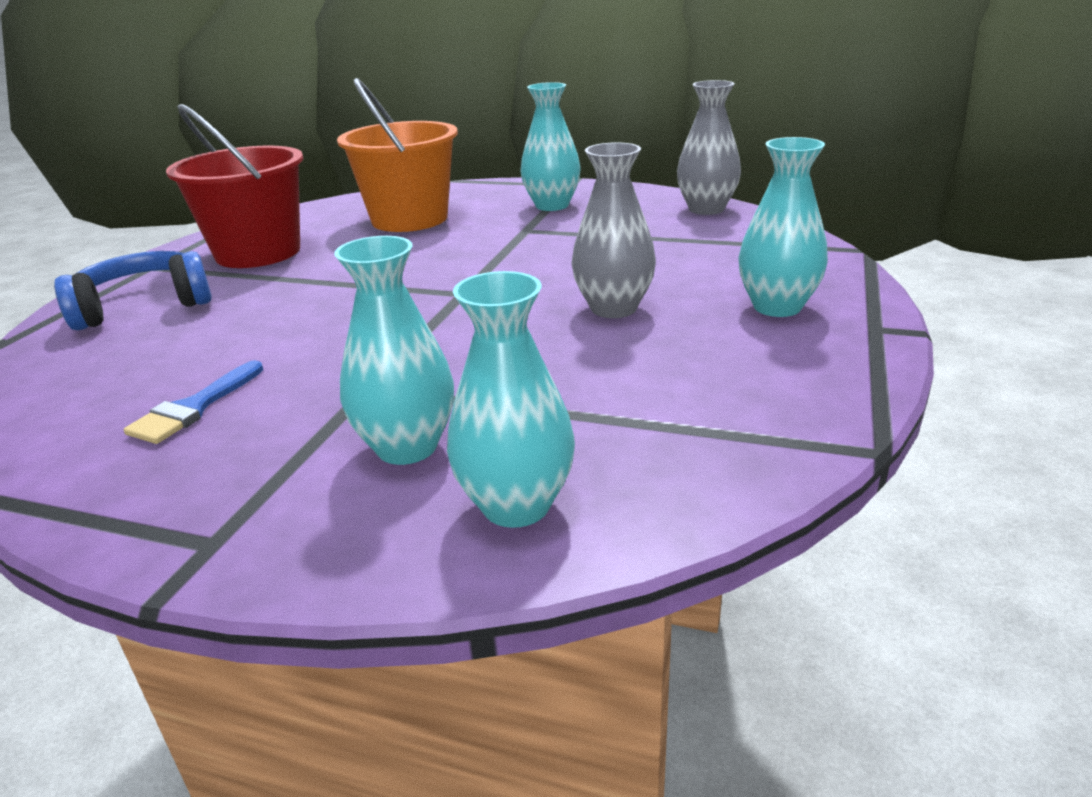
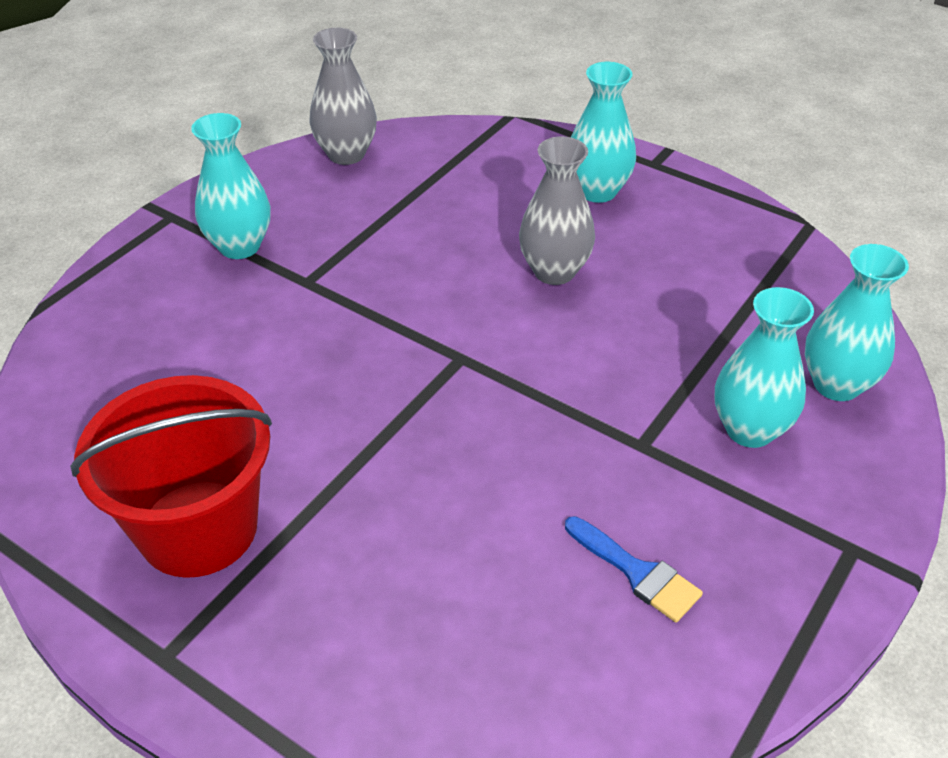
camera: 75 degrees left, 15 degrees up
(143, 306) = (329, 648): blue headphones -> none
(409, 219) = (182, 368): orange bucket -> none

